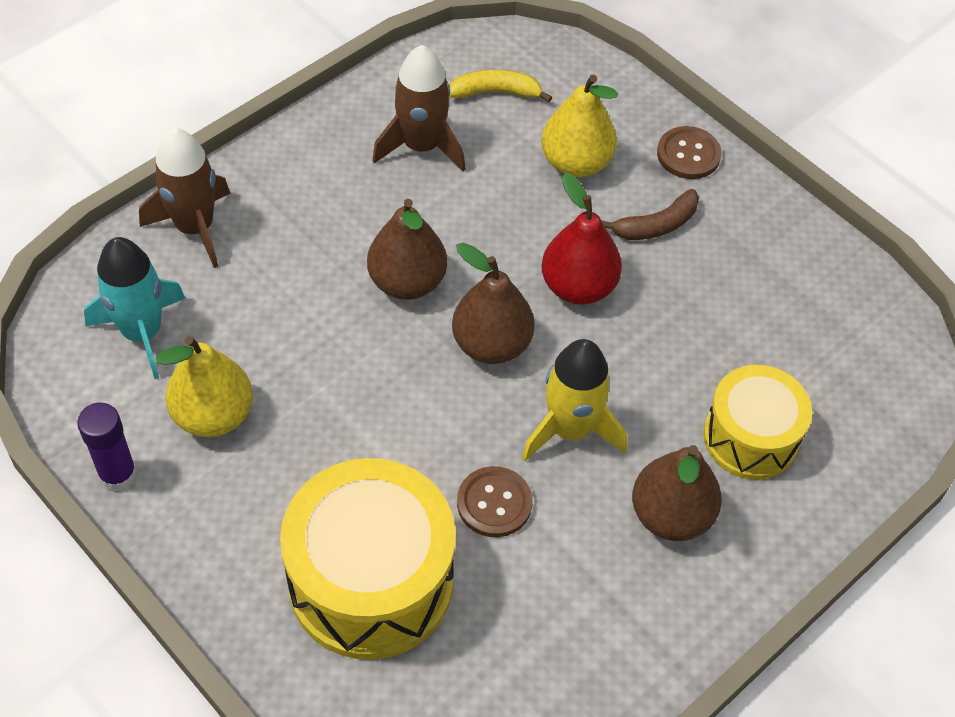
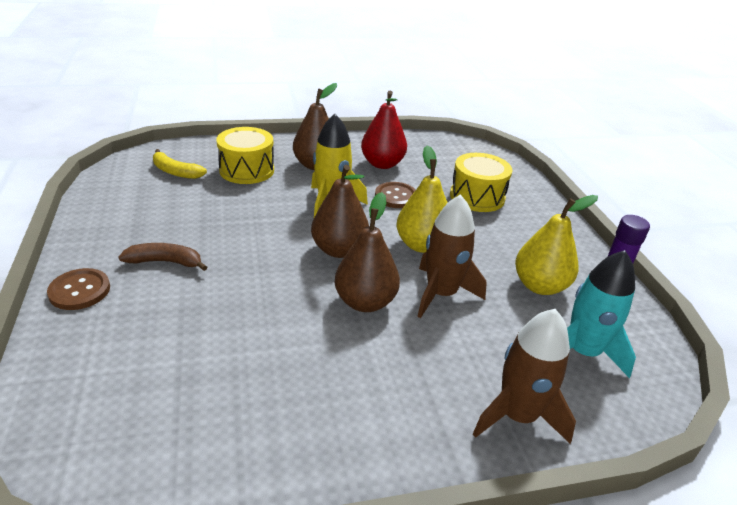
camera: 150 degrees left, 20 degrees down
(371, 581) = (477, 197): yellow drum -> yellow drum, size x0.62
(421, 146) = (268, 395): brown rocket -> brown rocket (441, 294)
(496, 92) = (151, 415): yellow banana -> yellow banana (175, 172)
(576, 163) = (163, 322): yellow pear -> yellow pear (421, 245)
(578, 287) = (256, 253): red pear -> red pear (382, 164)

